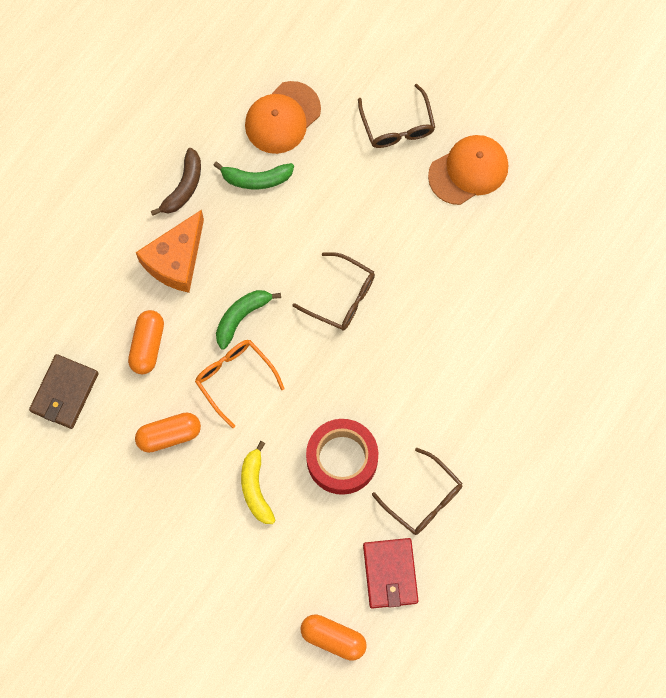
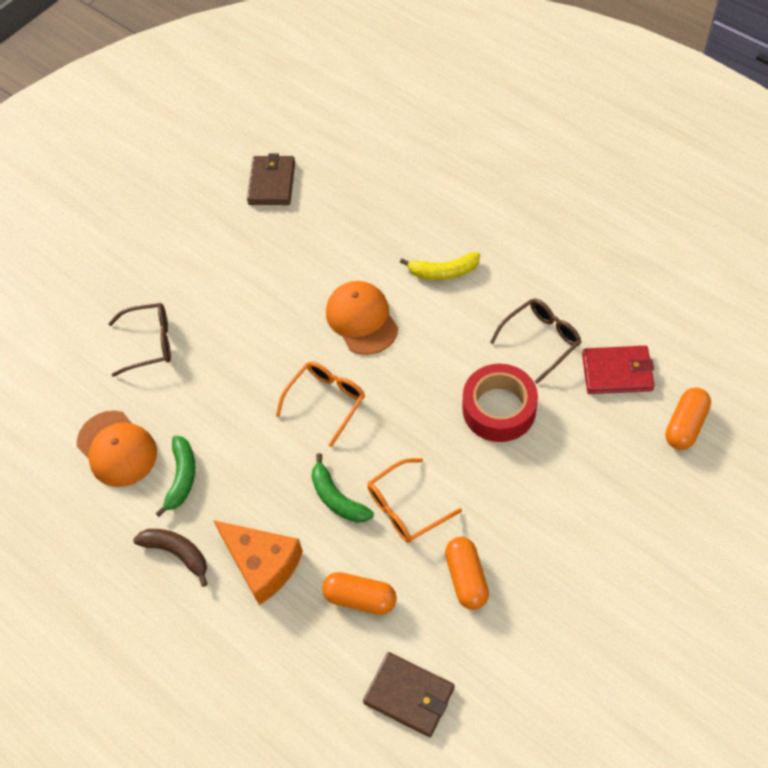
camera: 80 degrees left, 15 degrees down
(255, 488) = (528, 491): yellow banana -> yellow banana (443, 272)
(342, 297) = (326, 401): brown glasses -> orange glasses
(468, 170) = (209, 286): orange cap -> orange cap (361, 319)
(606, 213) = (272, 183): none -> brown wallet

